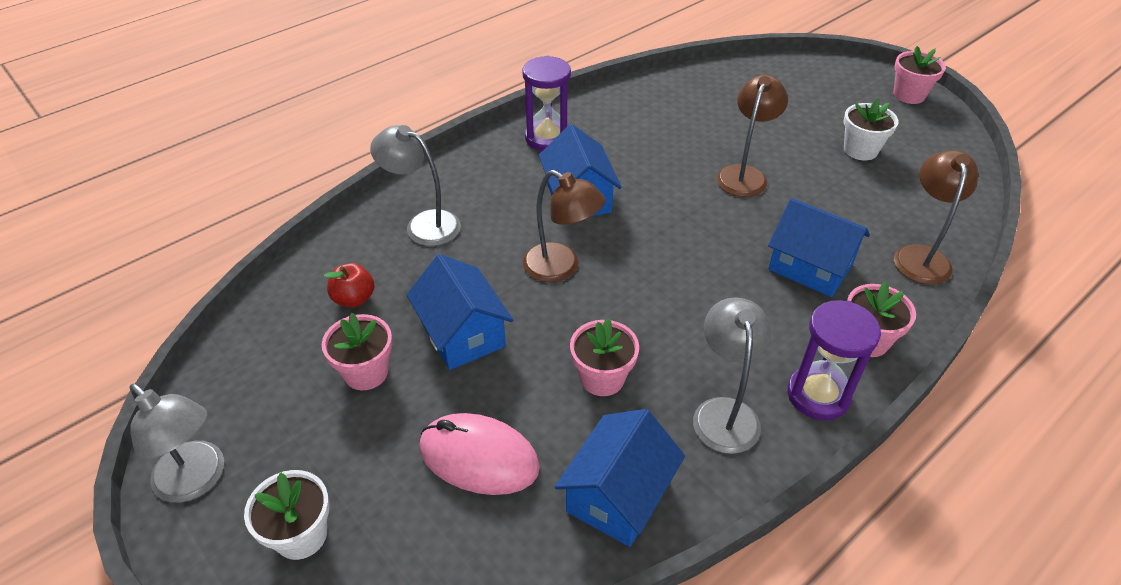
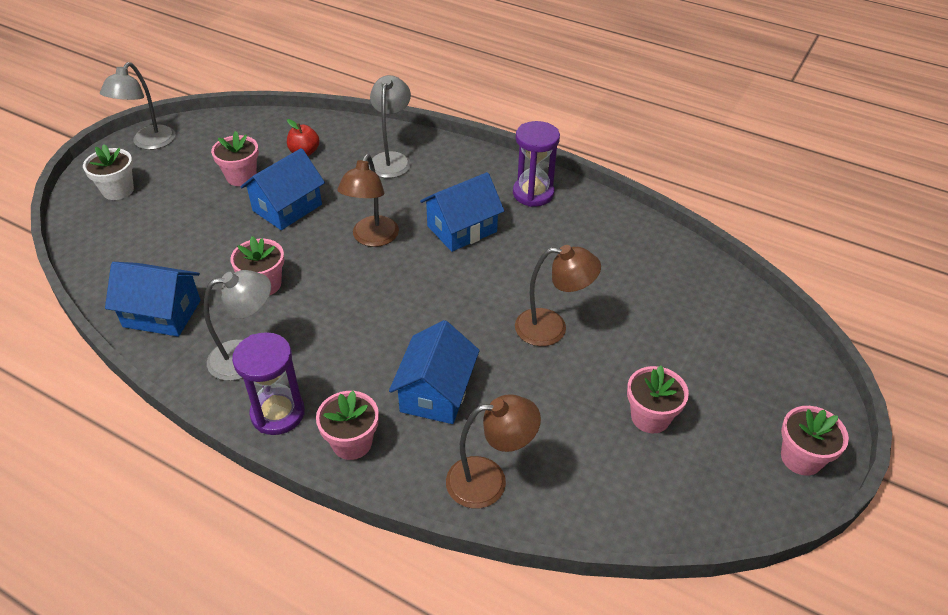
camera: 70 degrees right, 0 degrees up
(479, 457) = (182, 243): pink mouse -> none
(860, 150) = (650, 417): white flower pot -> pink flower pot

